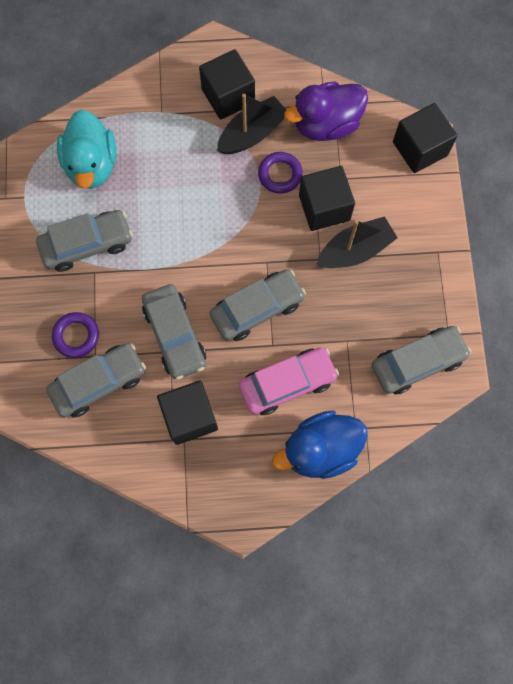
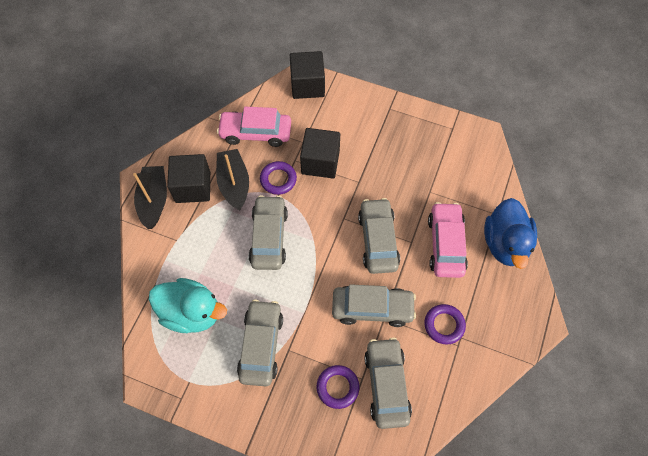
camera: 65 degrees left, 10 degrees down
(190, 416) = (444, 325): black cube -> purple ring
(326, 125) = (255, 133): purple duck -> pink car
(355, 250) = (363, 157): black boat -> black boat (154, 200)
(417, 362) = (465, 155): grey car -> grey car (269, 237)

